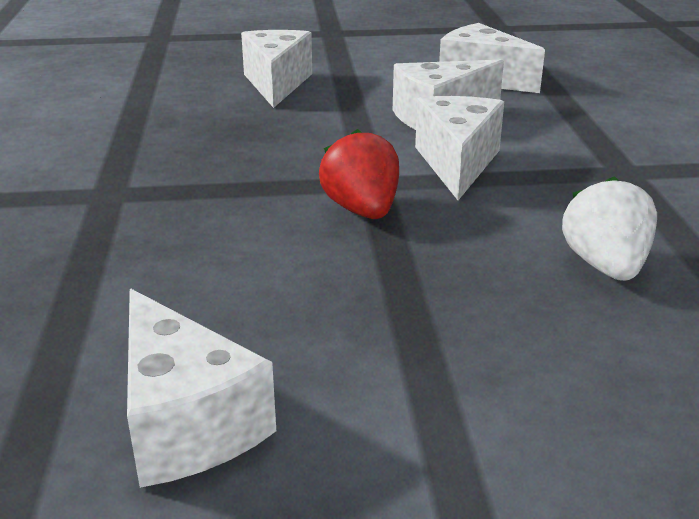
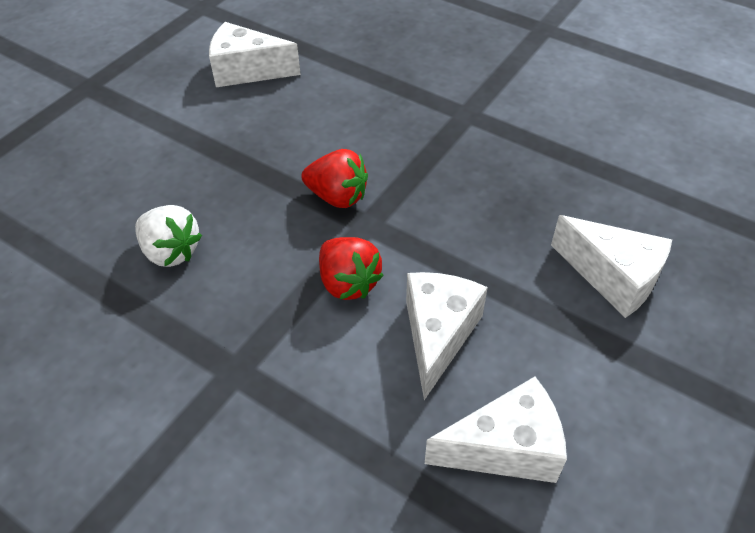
camera: 130 degrees right, 20 degrees up
(457, 163) = (348, 283): white cheese -> red strawberry

